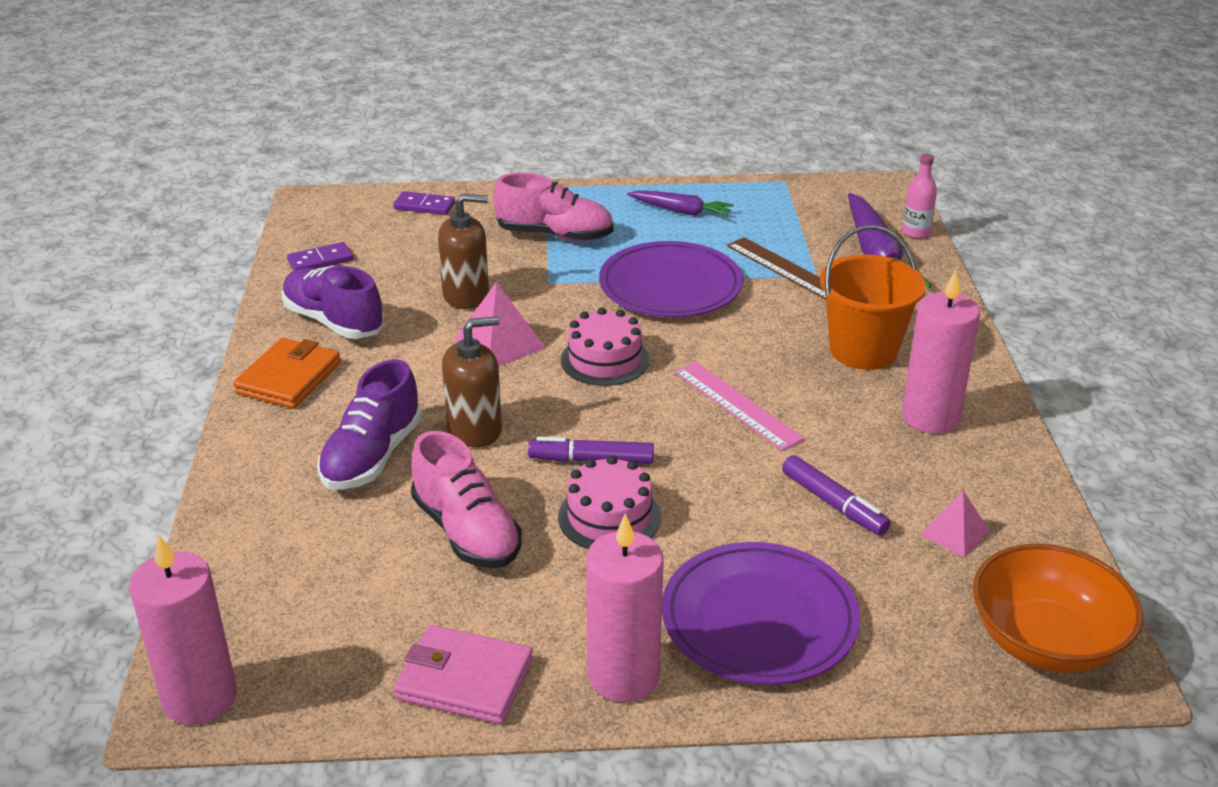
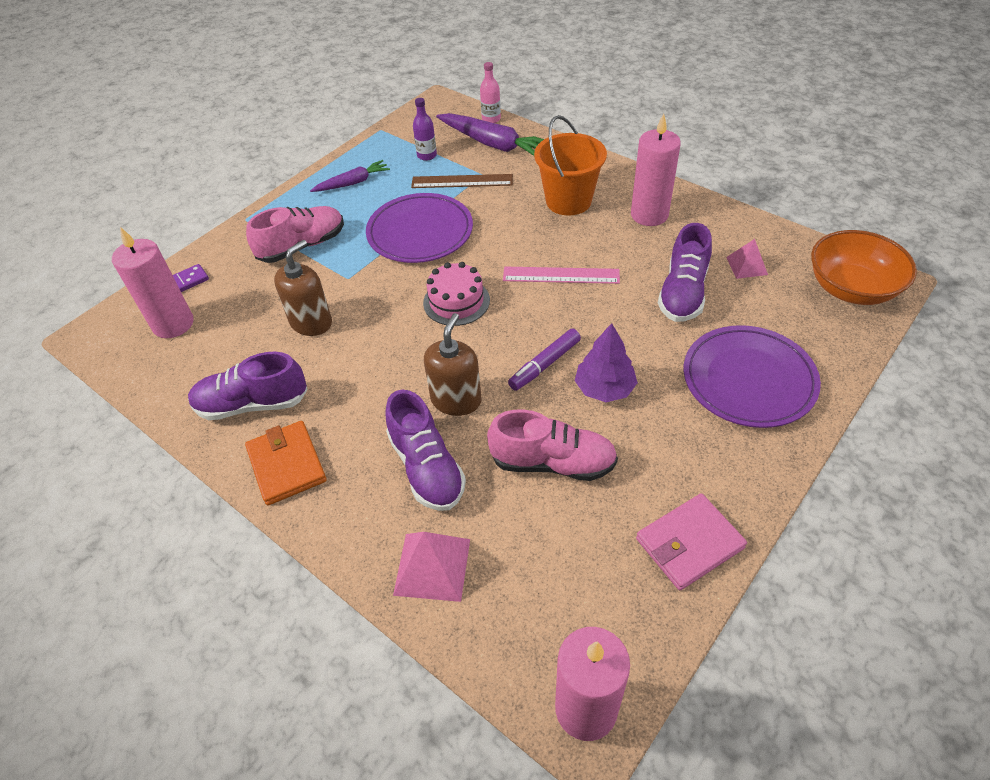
camera: 45 degrees left, 15 degrees up
(320, 260) = (170, 371): purple domino -> none
(500, 343) = (382, 337): pink pyramid -> pink pyramid (432, 566)
(609, 517) = (604, 388): pink cake -> purple tree
(623, 676) = (747, 465): pink candle -> pink candle (173, 324)
(790, 228) = (427, 155): none -> purple bottle
(833, 504) = (683, 293): purple marker -> purple shoe

